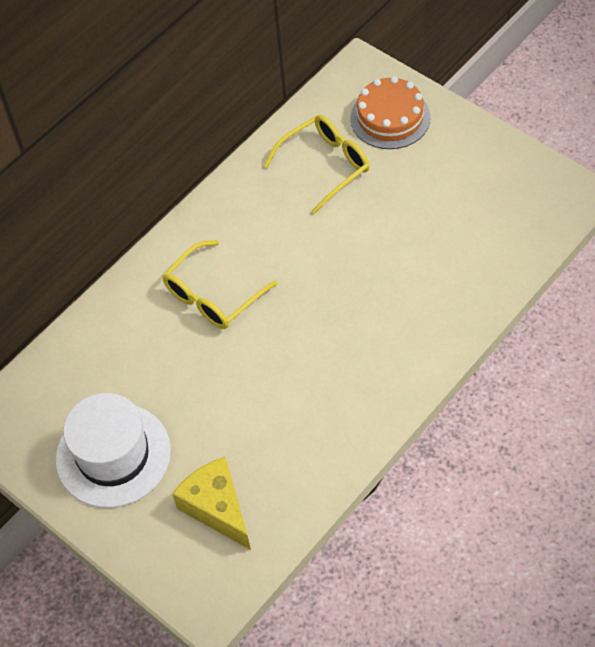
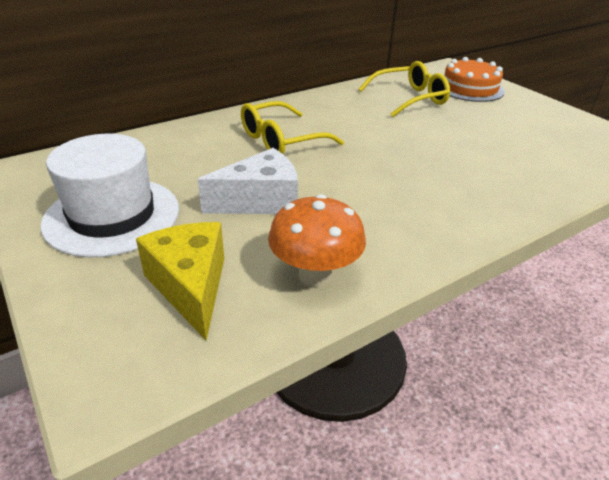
camera: 10 degrees right, 20 degrees down
(230, 396) = (260, 201): none -> white cheese
(304, 467) = (315, 274): none -> orange mushroom

